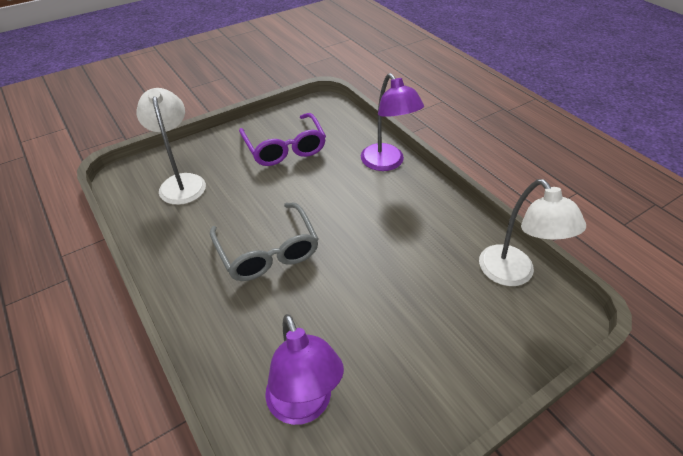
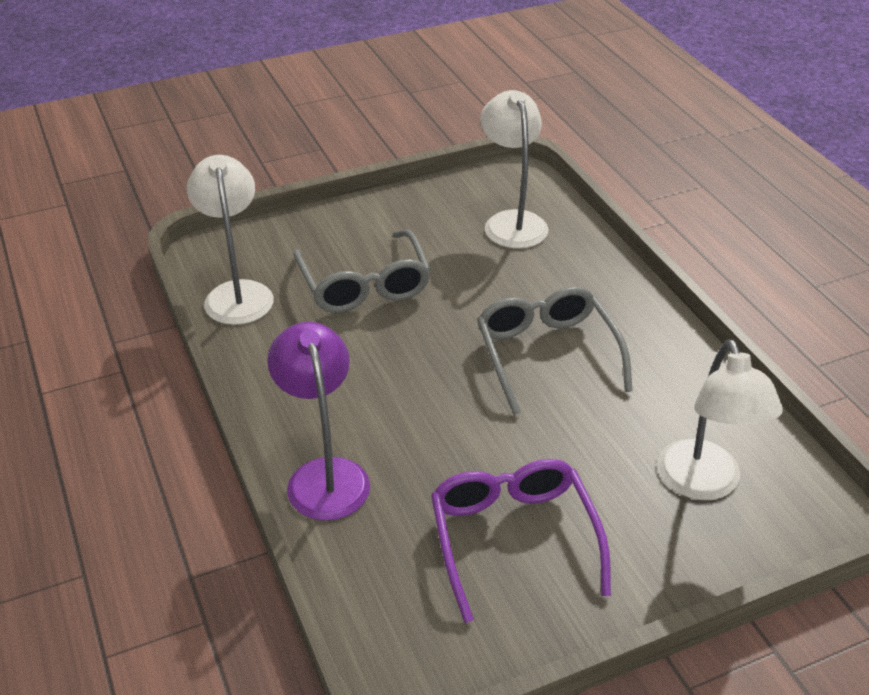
camera: 170 degrees left, 5 degrees down
(303, 406) = (512, 222): purple lamp -> white lamp
(419, 297) = (364, 285): none -> grey glasses

